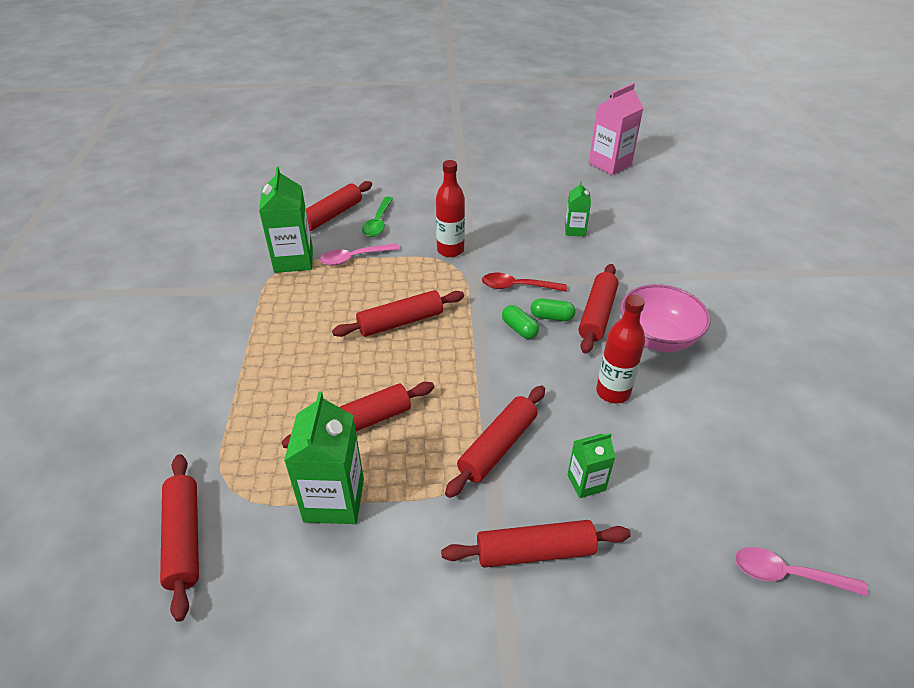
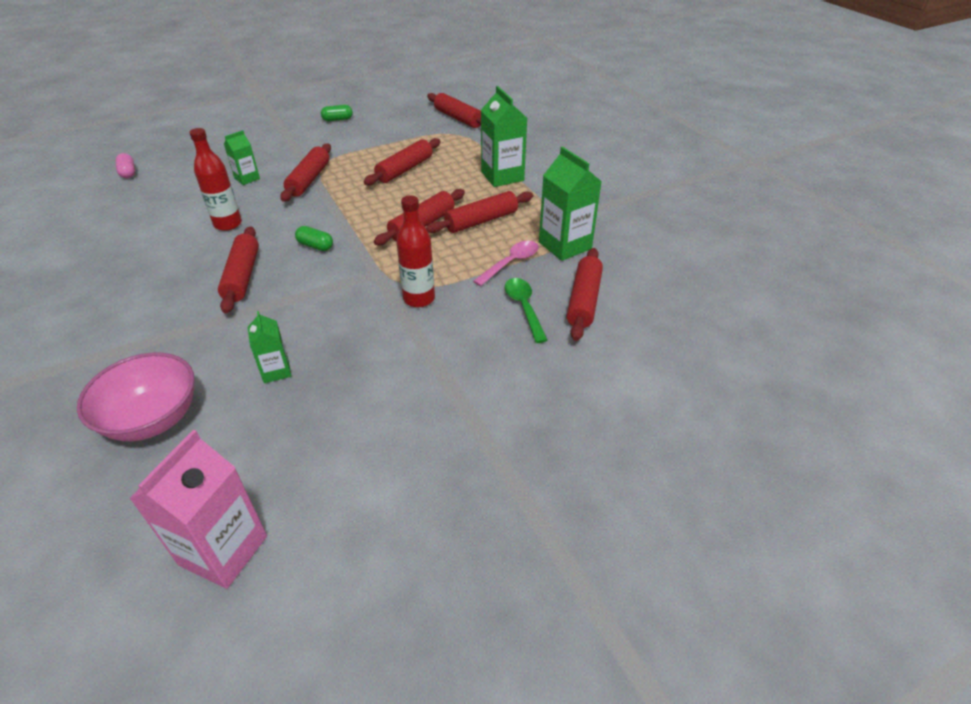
camera: 155 degrees right, 0 degrees up
(334, 500) = (395, 142): green carton -> green carton (502, 176)
(517, 287) = (329, 281): red spoon -> none
(535, 551) = (274, 151): red rolling pin -> red rolling pin (481, 221)
(551, 317) = (287, 263): green capsule -> green capsule (337, 119)
(657, 338) = (183, 271): pink bowl -> pink bowl (153, 419)
(787, 575) = (128, 173): pink spoon -> pink capsule

